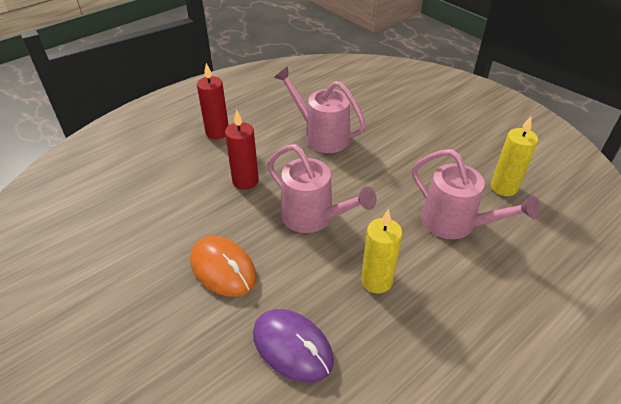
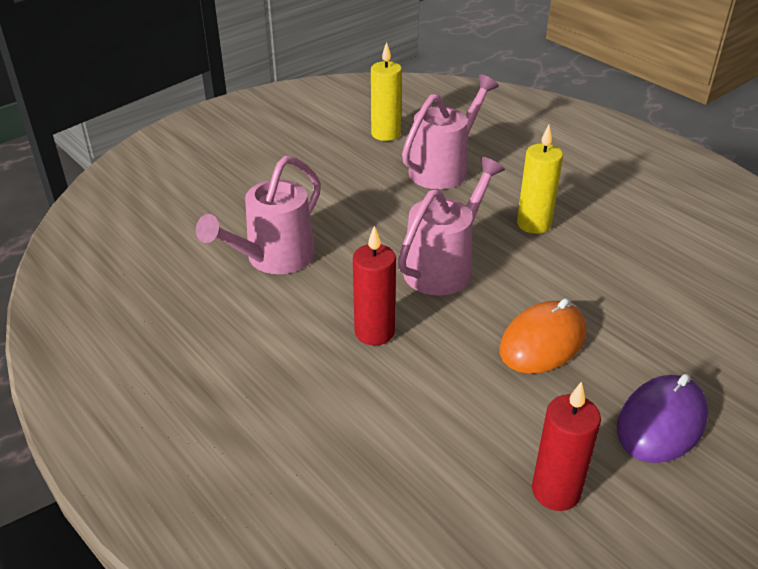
camera: 90 degrees left, 5 degrees down
(217, 132) = (245, 375): red candle -> red candle (556, 491)
(292, 347) = (633, 281): purple mouse -> purple mouse (661, 423)

